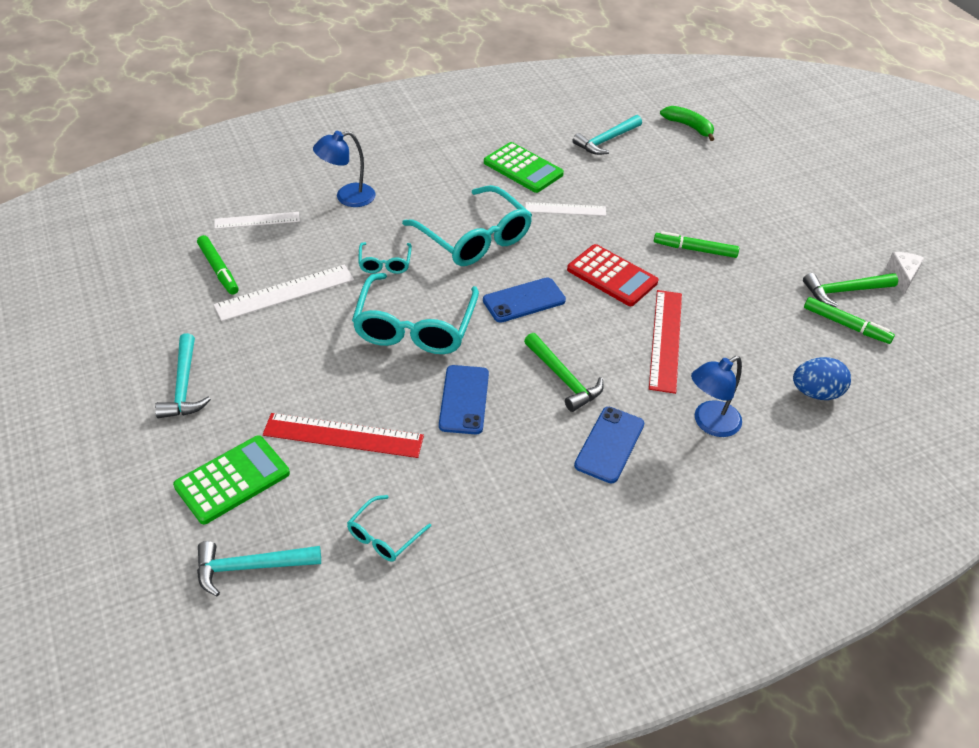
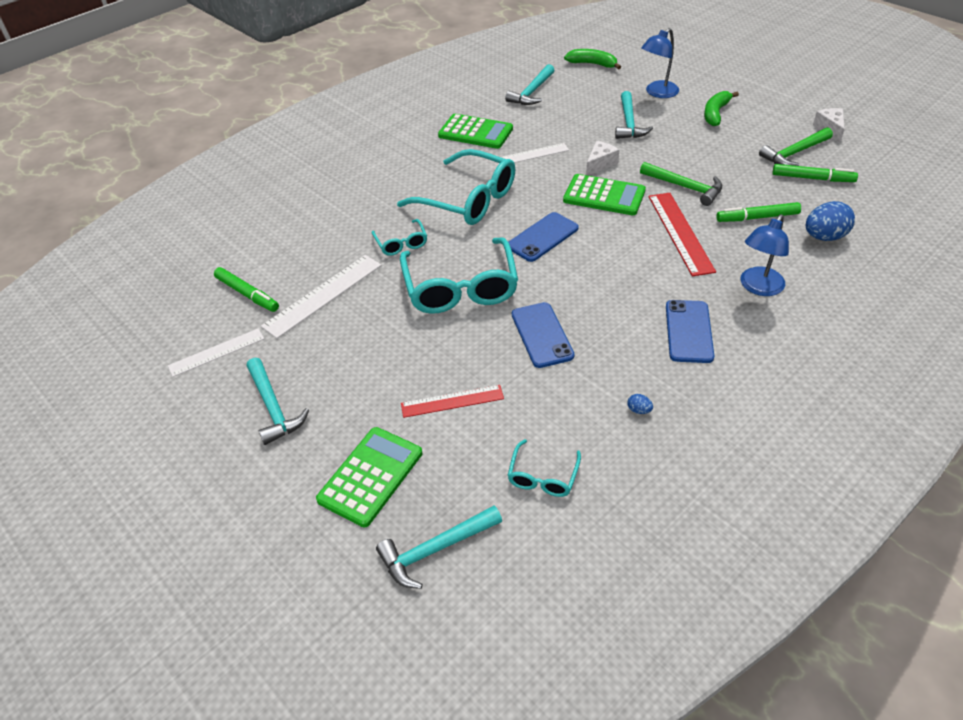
camera: 15 degrees left, 0 degrees up
(257, 220) = (260, 241): white ruler -> white ruler (216, 352)
(343, 435) = (452, 401): red ruler -> red ruler, size x0.65
(347, 197) = (333, 198): blue lamp -> blue lamp (657, 93)
(511, 505) = (639, 410): none -> blue egg
(563, 378) = (616, 290): green hammer -> green hammer (684, 187)
(612, 276) = (604, 196): red calculator -> green calculator
(629, 240) = (600, 164): none -> white cheese
(687, 204) = (629, 123): none -> turquoise hammer
(695, 249) = (658, 156): green marker -> green marker (757, 217)
(787, 220) = (715, 113): none -> green banana

